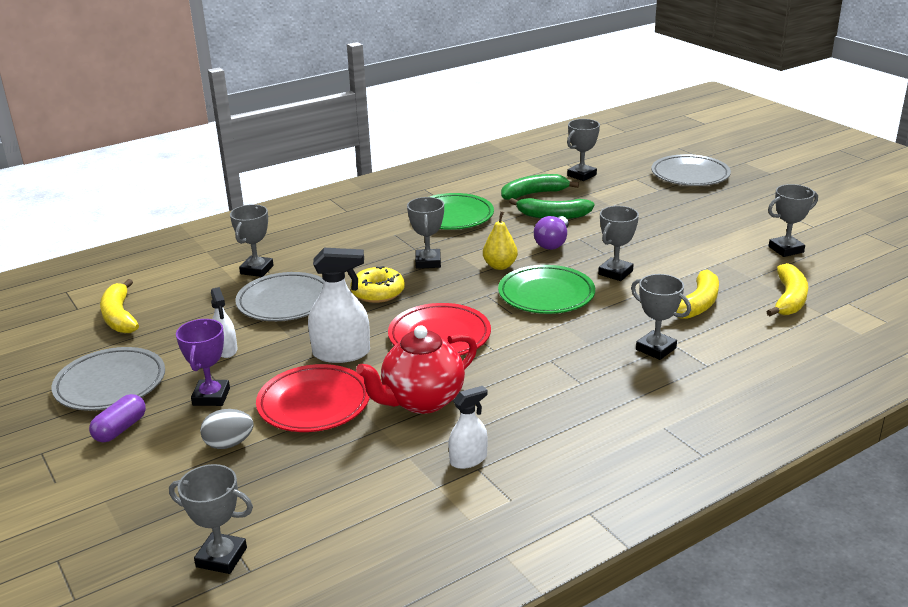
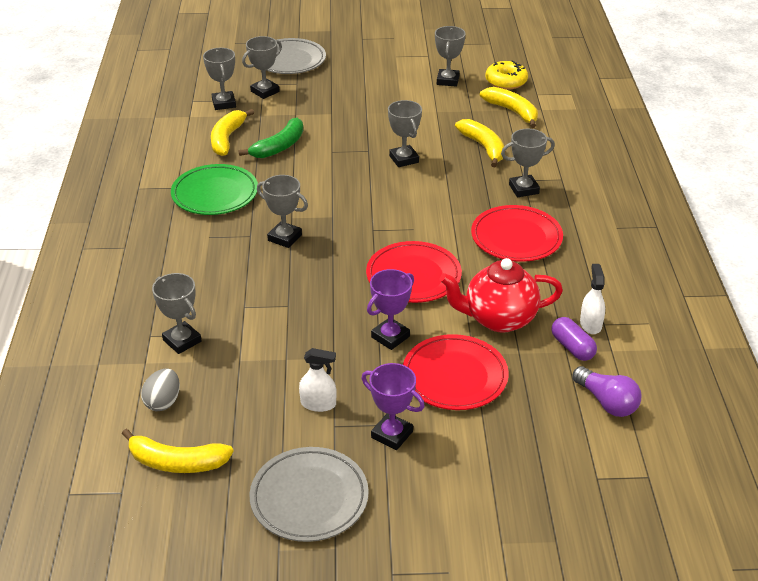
camera: 60 degrees left, 10 degrees up
(120, 429) = (396, 508): purple capsule -> purple capsule (572, 347)
(221, 557) = (624, 488): grey trophy -> grey trophy (265, 91)
(229, 444) = (475, 443): grey egg -> grey egg (163, 402)
(285, 302) = (267, 342): grey plate -> none
(341, 353) = (390, 337): white spray bottle -> purple trophy
(378, 292) = (308, 283): yellow donut -> yellow donut (506, 81)
(421, 401) = (498, 319): red teapot -> red teapot turned 90 degrees clockwise
(500, 266) = (333, 205): yellow pear -> none
(534, 194) = (227, 138): green banana -> yellow banana
(546, 294) = (403, 202): green plate -> none
(553, 242) = (324, 165): purple light bulb -> purple light bulb (606, 402)
(565, 370) = (516, 238): none -> red plate

